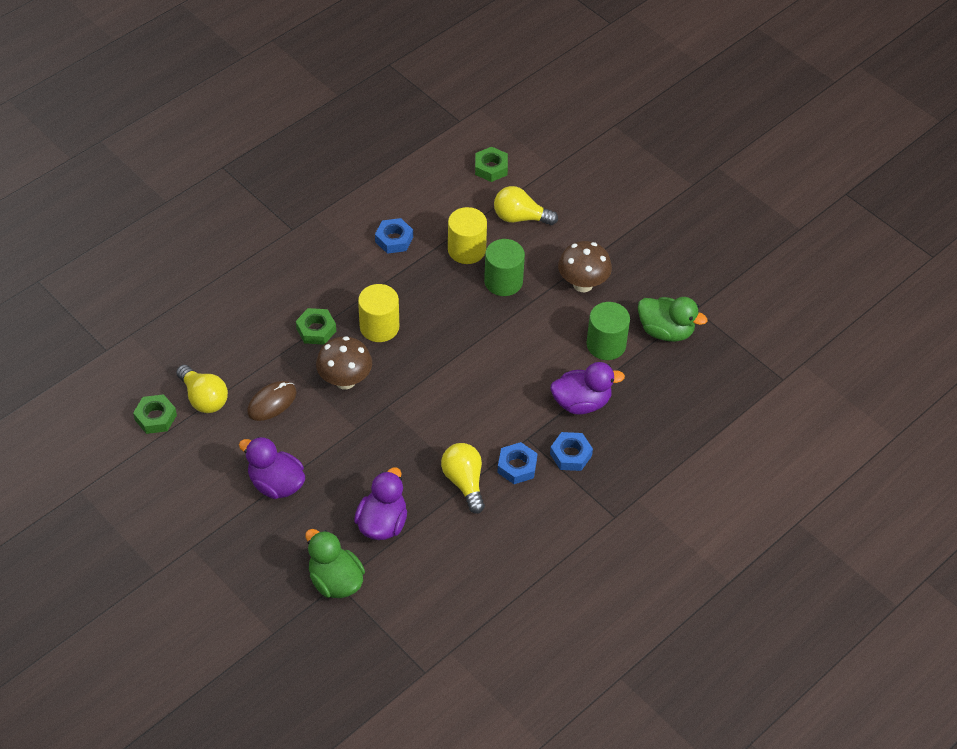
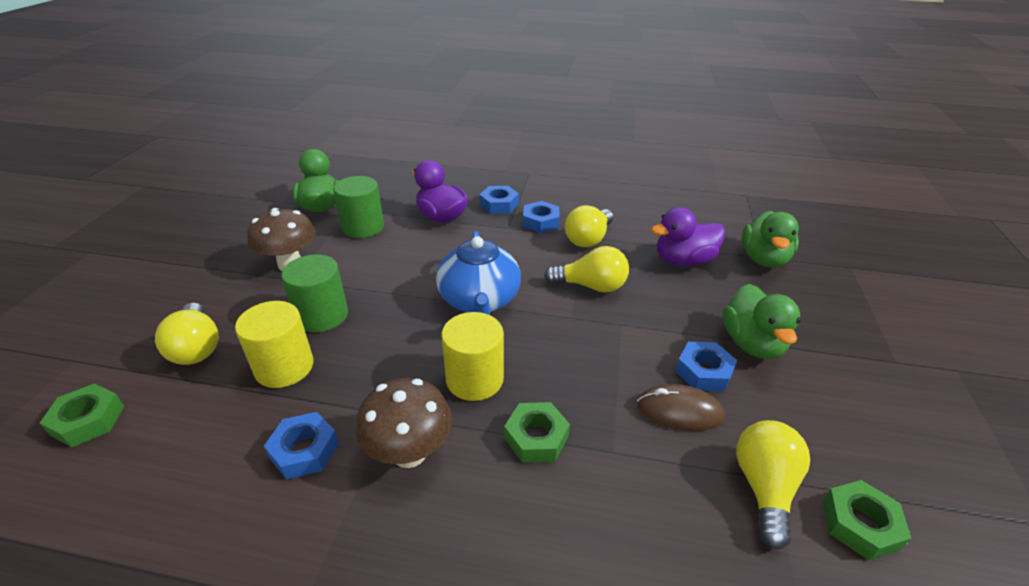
camera: 125 degrees left, 15 degrees down
(276, 484) = (752, 343): purple duck -> green duck
(282, 437) = (704, 372): none -> blue nut
(345, 380) = (578, 365): brown mushroom -> brown mushroom (409, 453)
(407, 440) = (591, 286): none -> yellow light bulb
(448, 367) = (479, 300): none -> blue teapot

